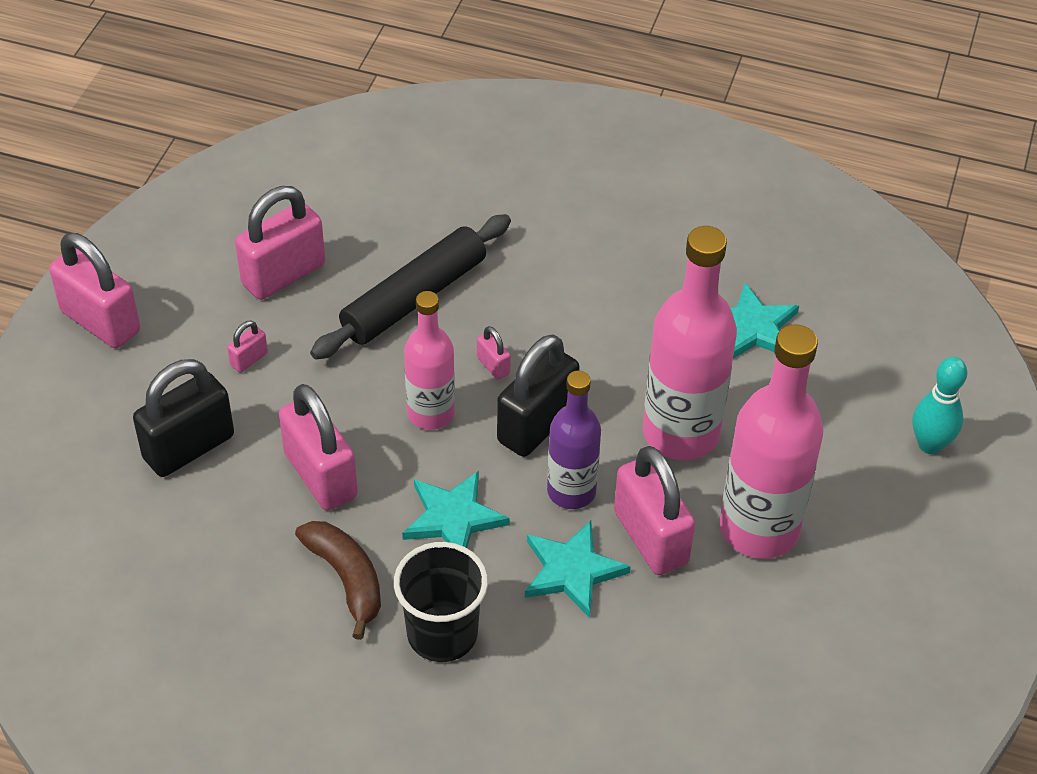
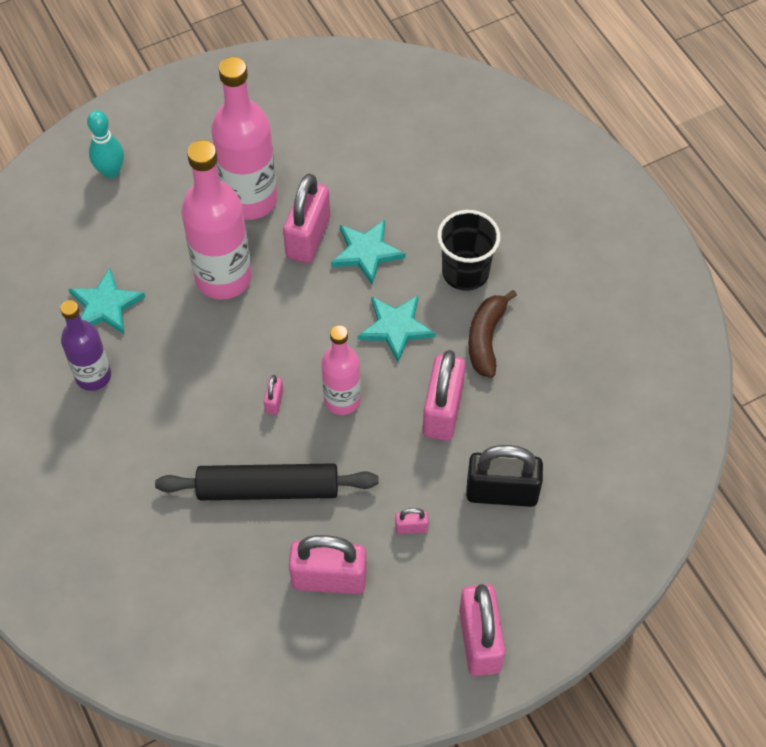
camera: 135 degrees left, 10 degrees up
(537, 424) = (292, 345): black padlock -> none
(571, 491) = (318, 292): purple bottle -> purple bottle (93, 376)

